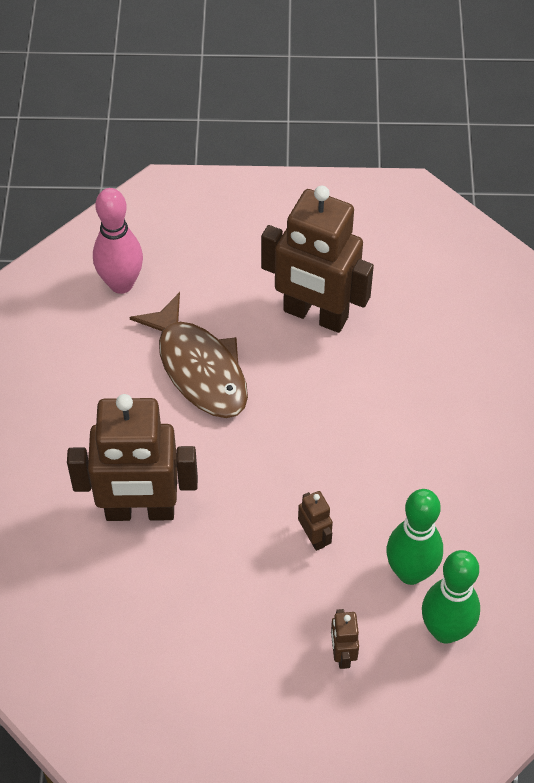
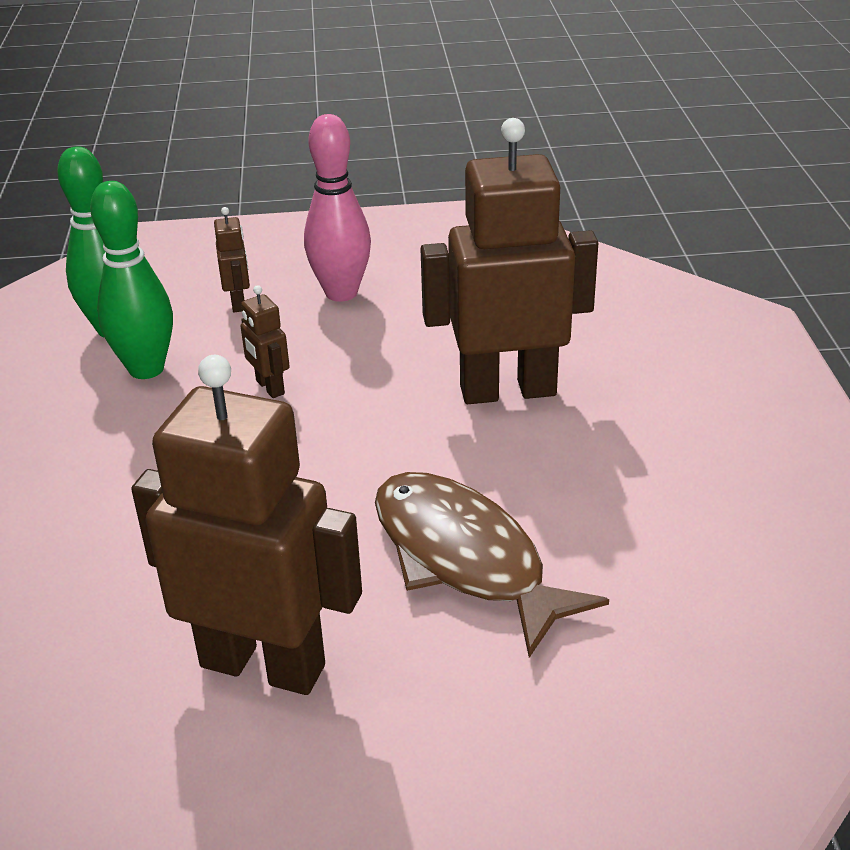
camera: 175 degrees right, 20 degrees down
(121, 284) = (652, 683): pink bowling pin -> pink bowling pin (341, 293)

